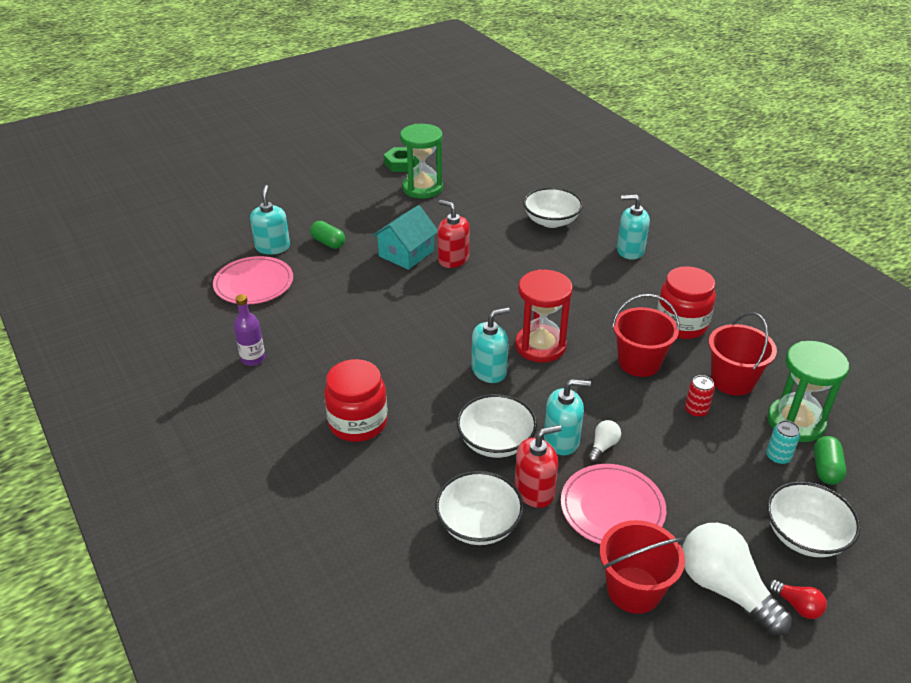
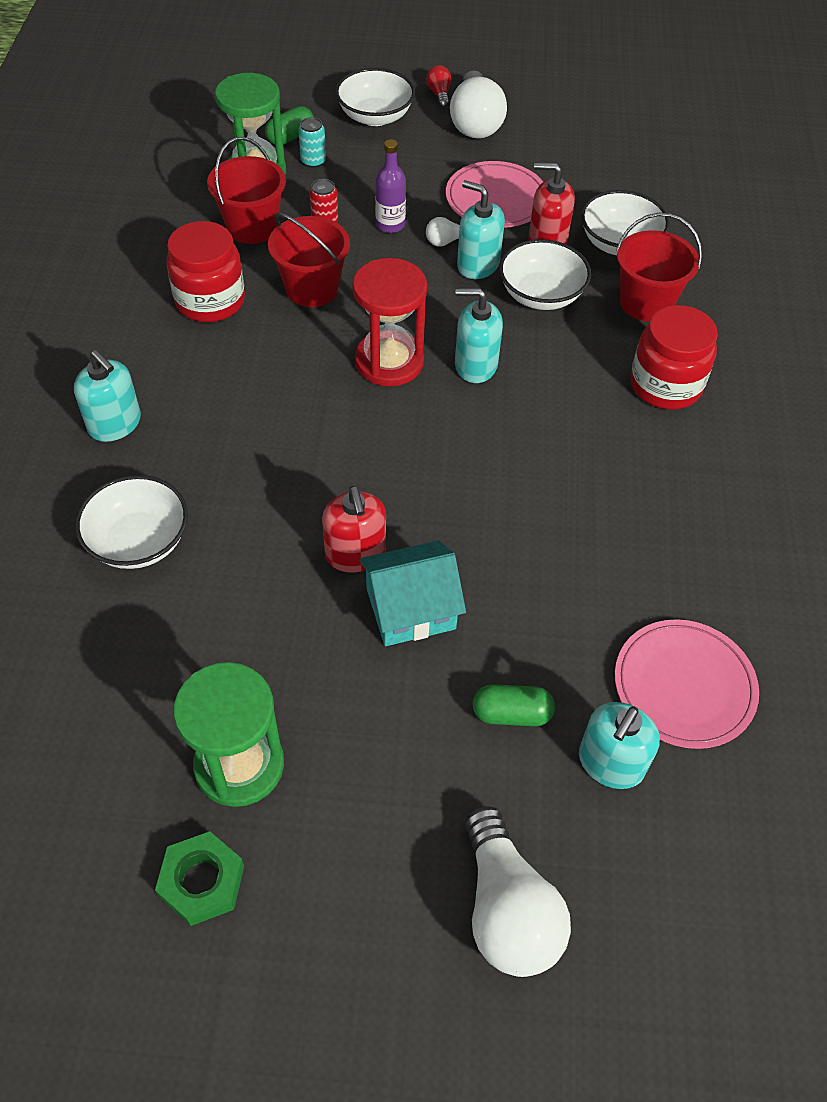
camera: 145 degrees left, 15 degrees up
(253, 358) = (746, 538): purple bottle -> purple bottle (390, 224)
(287, 199) = (507, 909): none -> white light bulb
(328, 243) = (511, 714): green capsule -> green capsule turned 75 degrees counterclockwise
(634, 590) = (540, 152): red bucket -> red bucket (646, 303)

